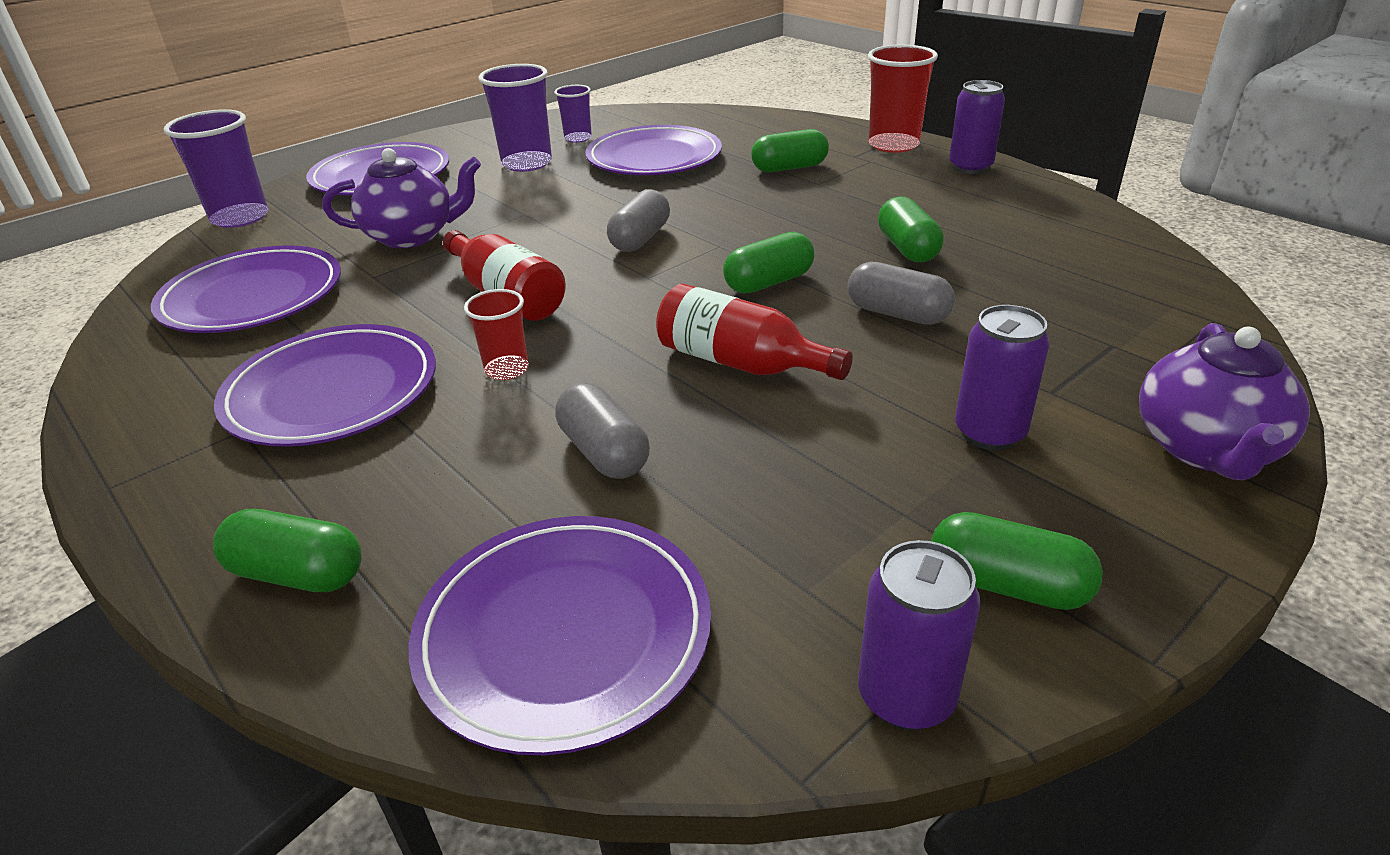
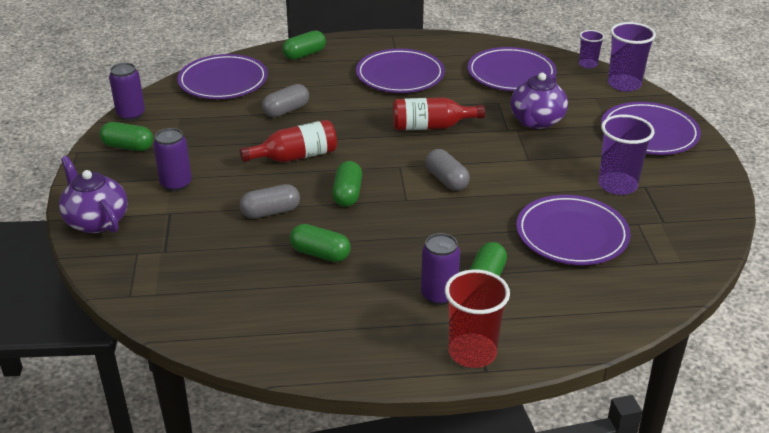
camera: 125 degrees right, 0 degrees up
(507, 369) = (366, 109): red cup -> none
(578, 138) = (652, 221): purple cup -> purple cup (588, 64)
(604, 452) = (286, 110): grey capsule -> grey capsule turned 45 degrees counterclockwise
(970, 167) = (387, 358): purple can -> purple can (439, 295)
(1007, 585) = (128, 147): green capsule -> green capsule turned 45 degrees clockwise

